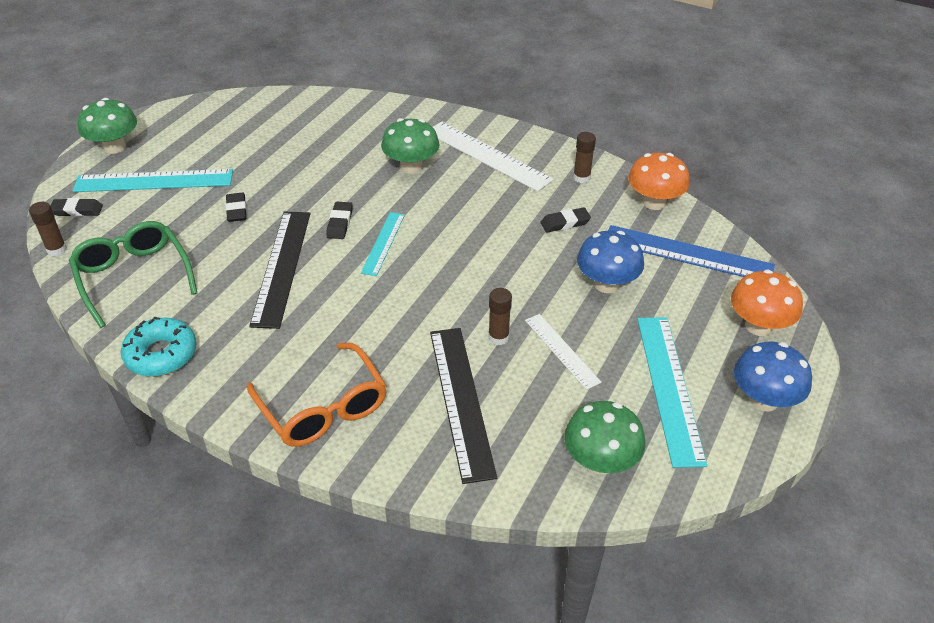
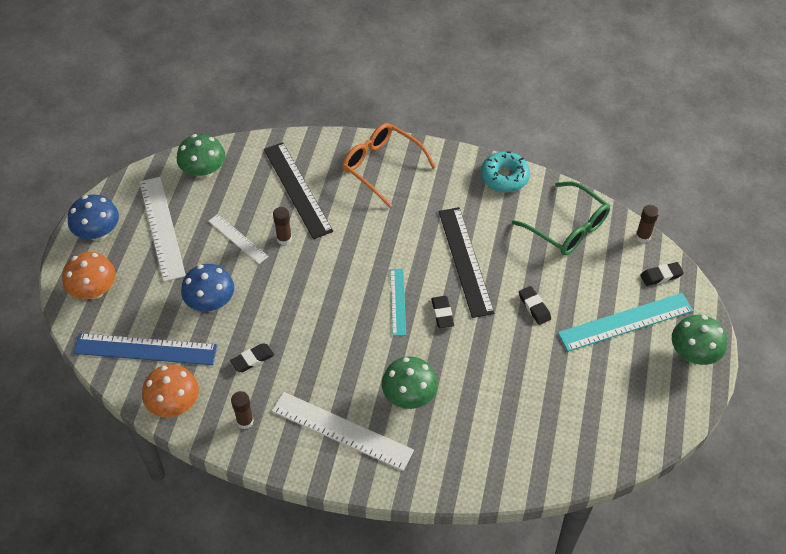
camera: 165 degrees right, 10 degrees up
(669, 387) = (162, 228): turquoise ruler -> white ruler

